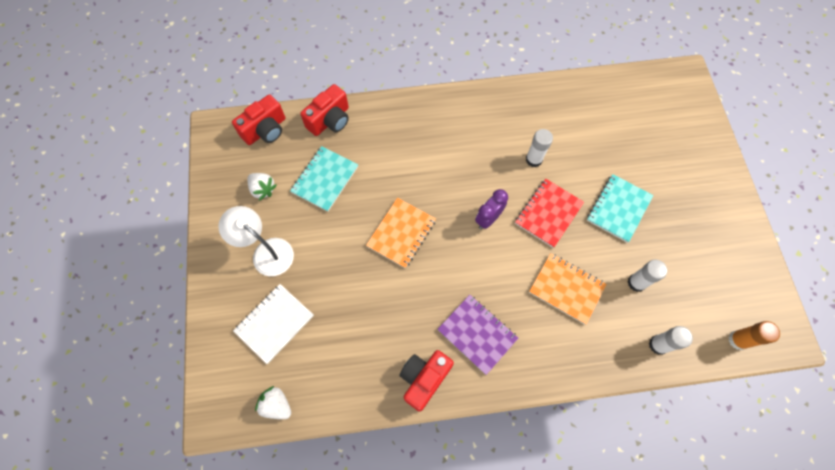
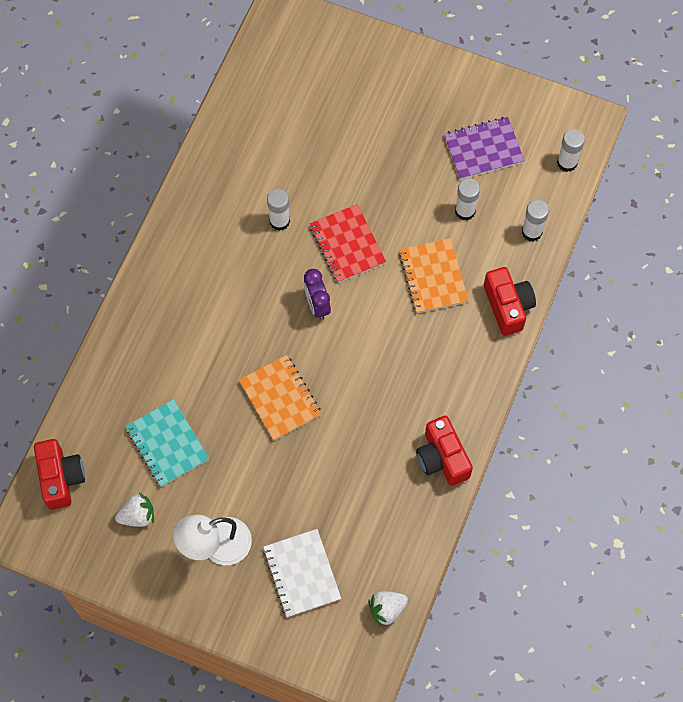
camera: 60 degrees left, 0 degrees up
(330, 120) = (94, 401): red camera -> red camera (508, 306)
(477, 334) = (428, 385): purple notebook -> purple notebook (483, 149)
(566, 289) = (433, 277): orange notebook -> orange notebook turned 75 degrees counterclockwise
(618, 209) = (383, 177): turquoise notebook -> none
(738, 340) = (567, 163): orange glue stick -> white glue stick

